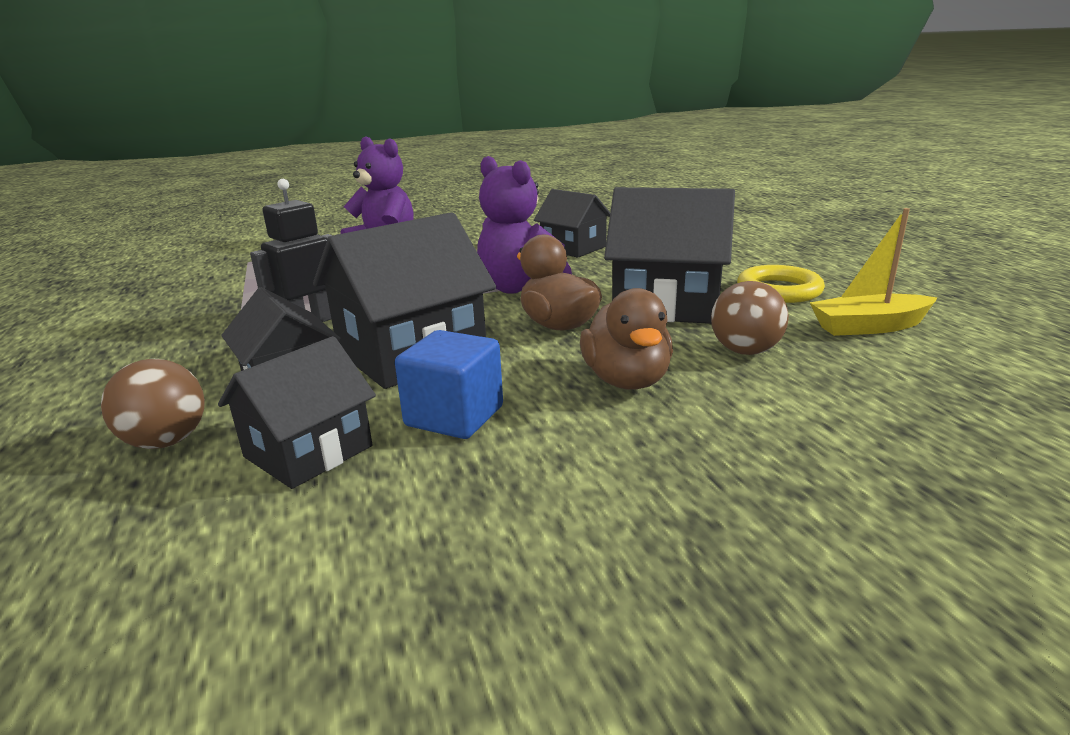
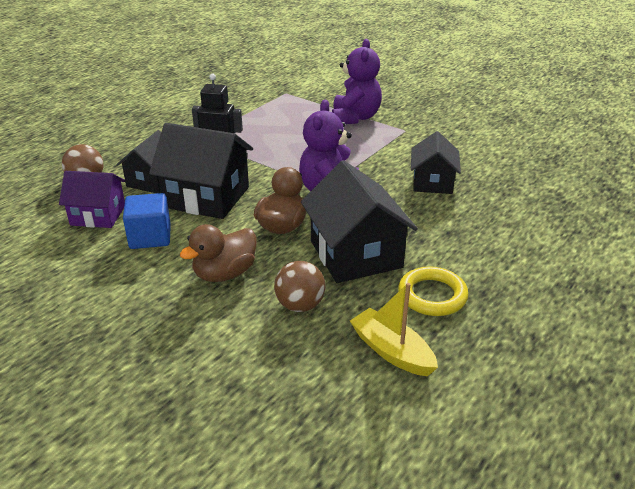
camera: 55 degrees right, 10 degrees up
(308, 451) = (98, 215): black house -> purple house

